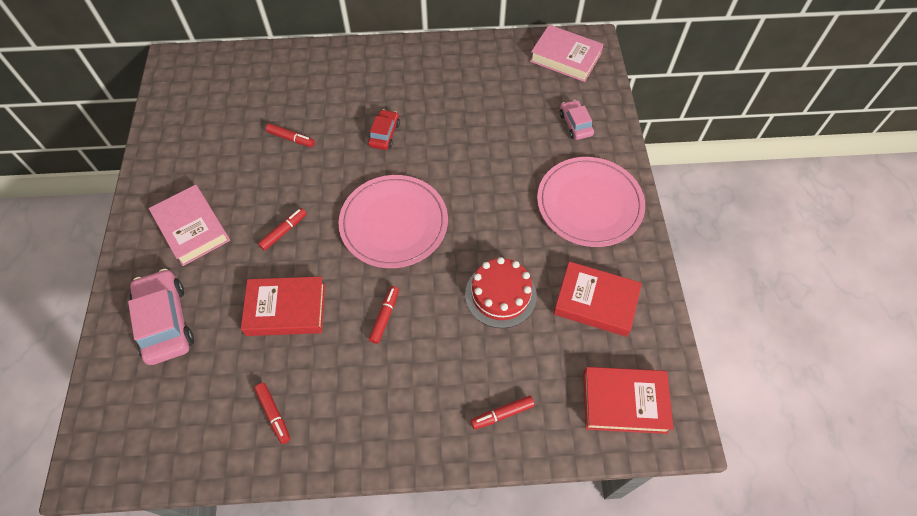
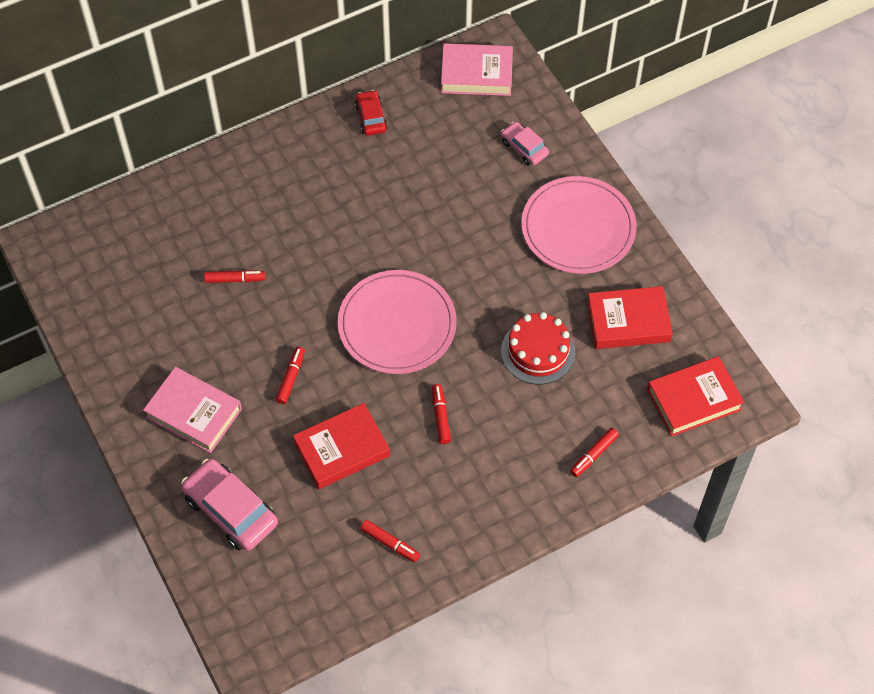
camera: 25 degrees left, 0 degrees up
(384, 134) = (332, 235): red car -> red car (371, 117)

